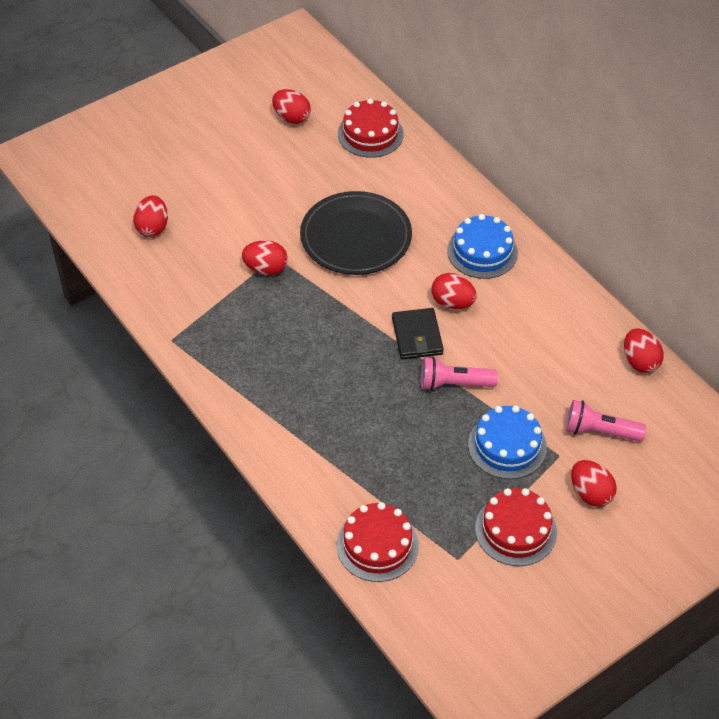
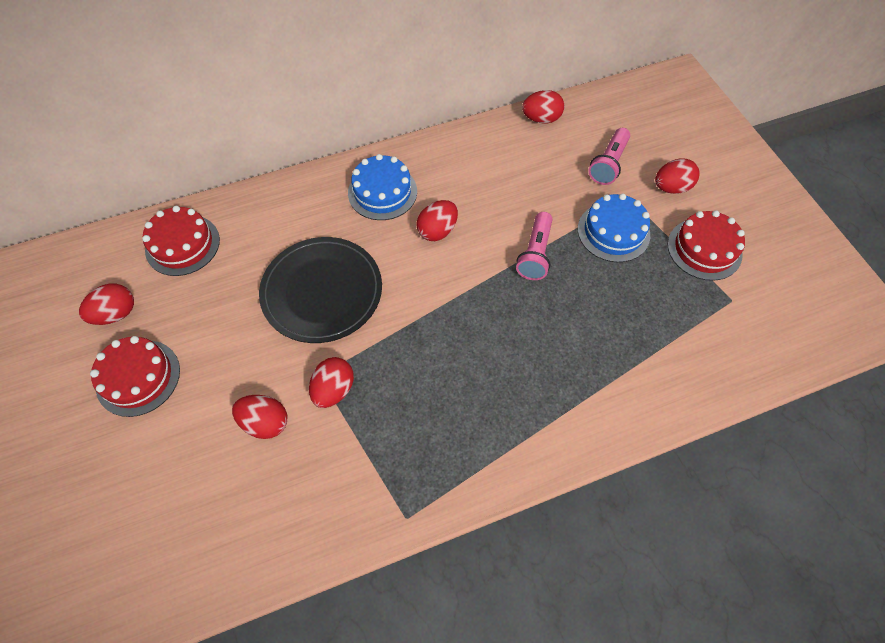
camera: 75 degrees left, 10 degrees up
(152, 227) = (217, 508): red egg -> red egg (265, 422)
(377, 545) = (713, 362): red cake -> red cake (138, 377)
(417, 336) = (470, 269): black wallet -> none

